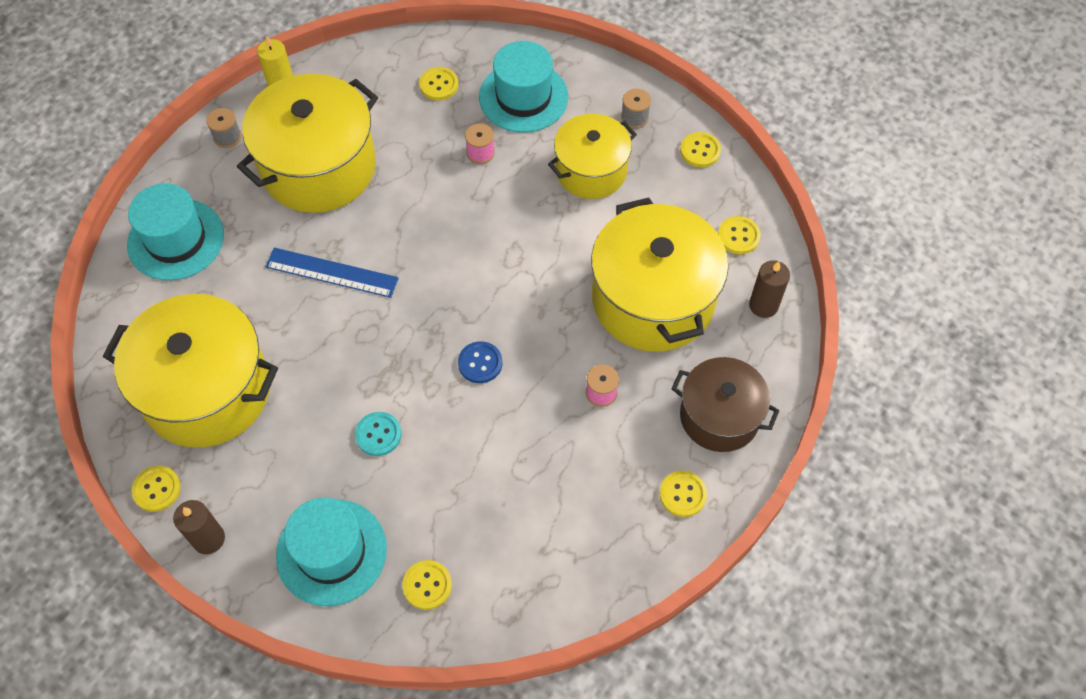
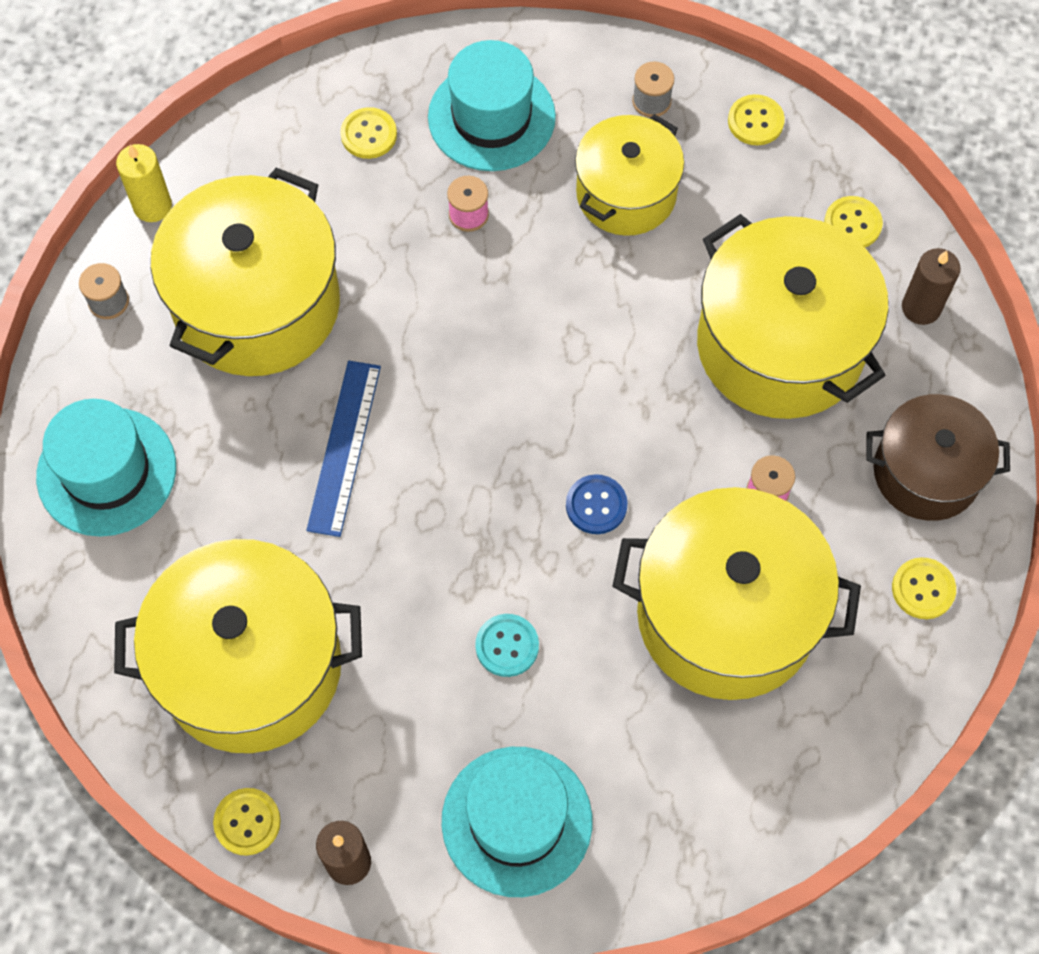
camera: 20 degrees left, 5 degrees up
(332, 272) = (344, 447): blue ruler -> blue ruler turned 75 degrees counterclockwise
(427, 585) = (658, 819): yellow button -> none
(536, 465) = (726, 615): none -> yellow pot

